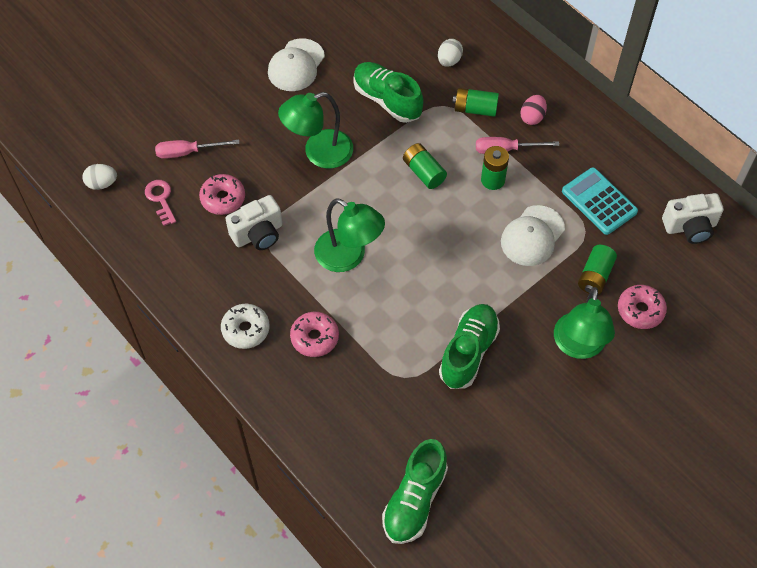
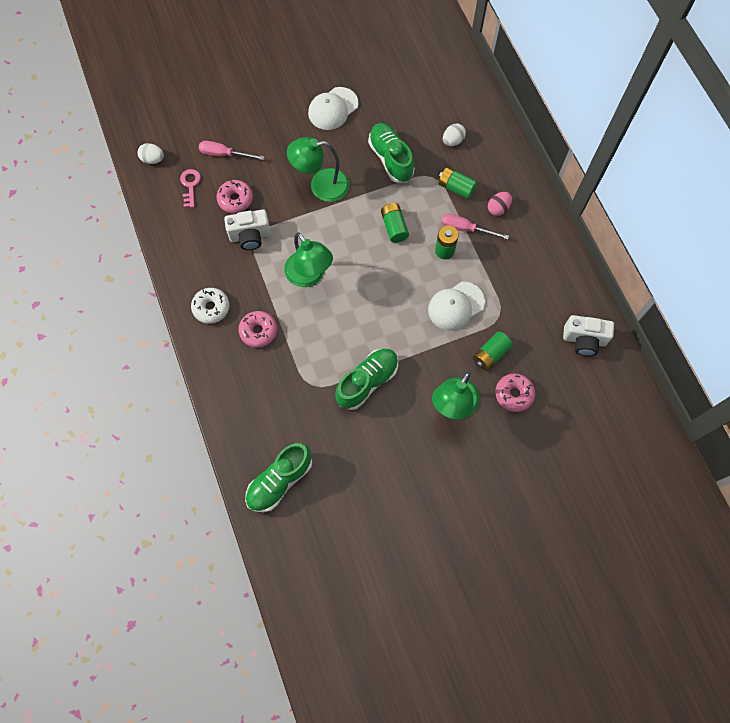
camera: 20 degrees right, 10 degrees up
(599, 201) = (520, 295): turquoise calculator -> none

